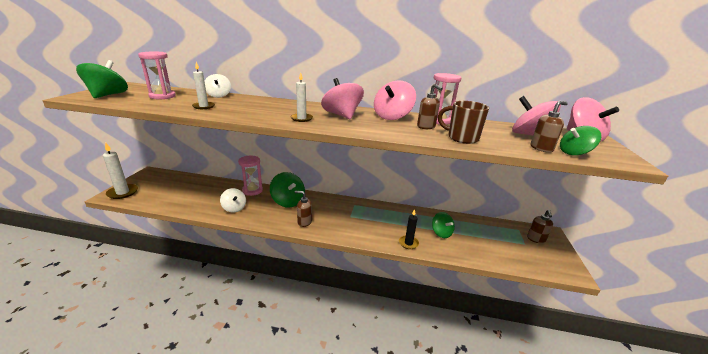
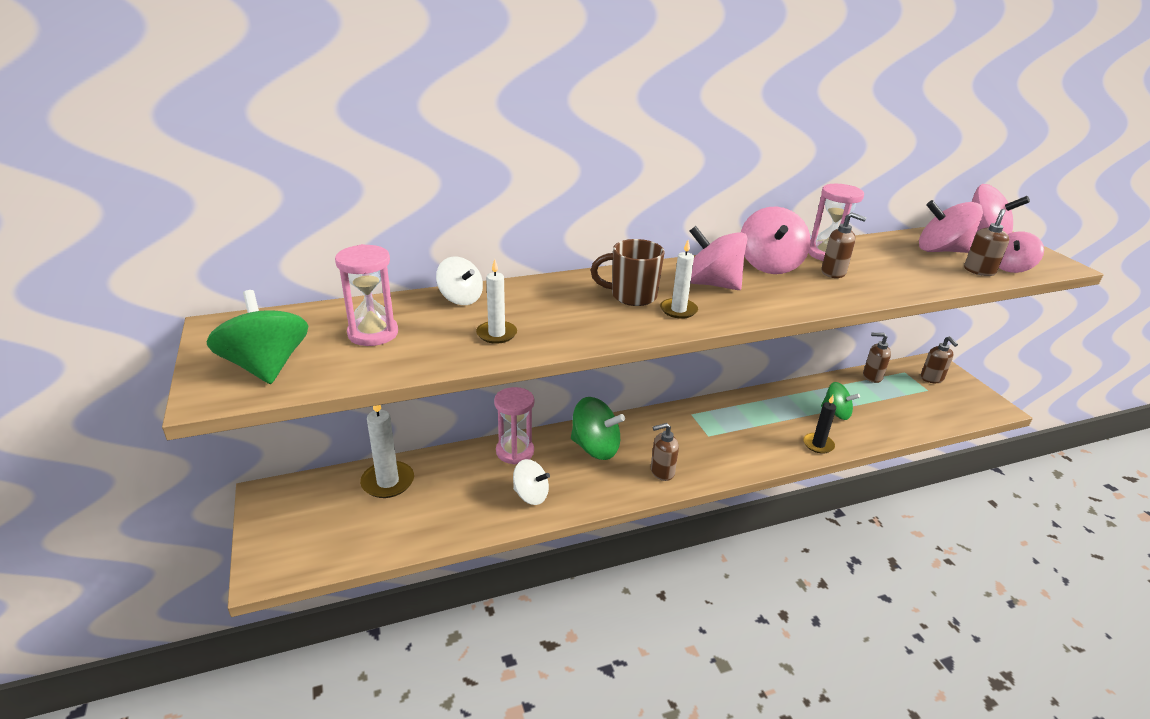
camera: 30 degrees left, 5 degrees up
(123, 192) = (282, 556): white candle -> white candle (388, 482)
(461, 138) = (895, 281): brown mug -> brown mug (632, 296)
(490, 224) = (872, 376): none -> brown soap dispenser
(574, 153) = (1010, 268): green spinning top -> pink spinning top

